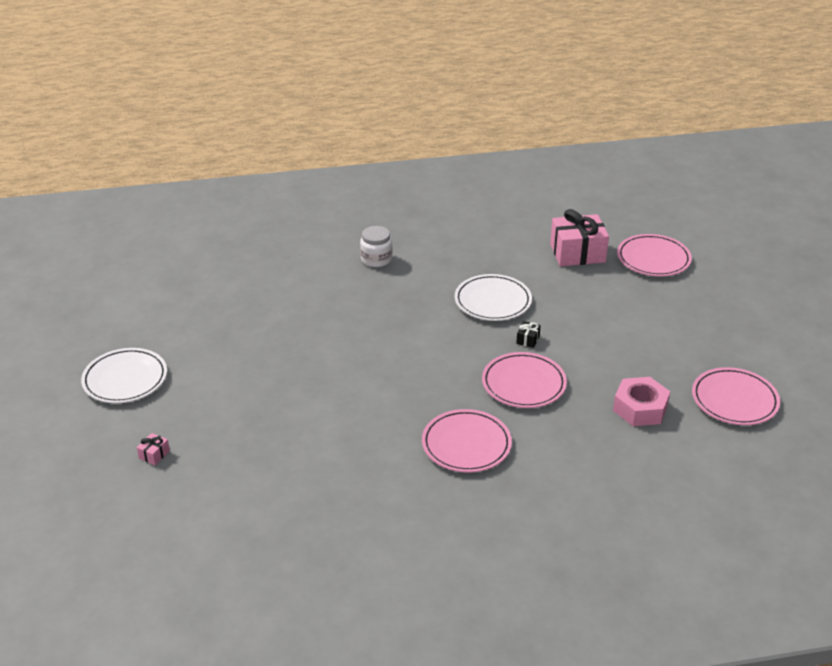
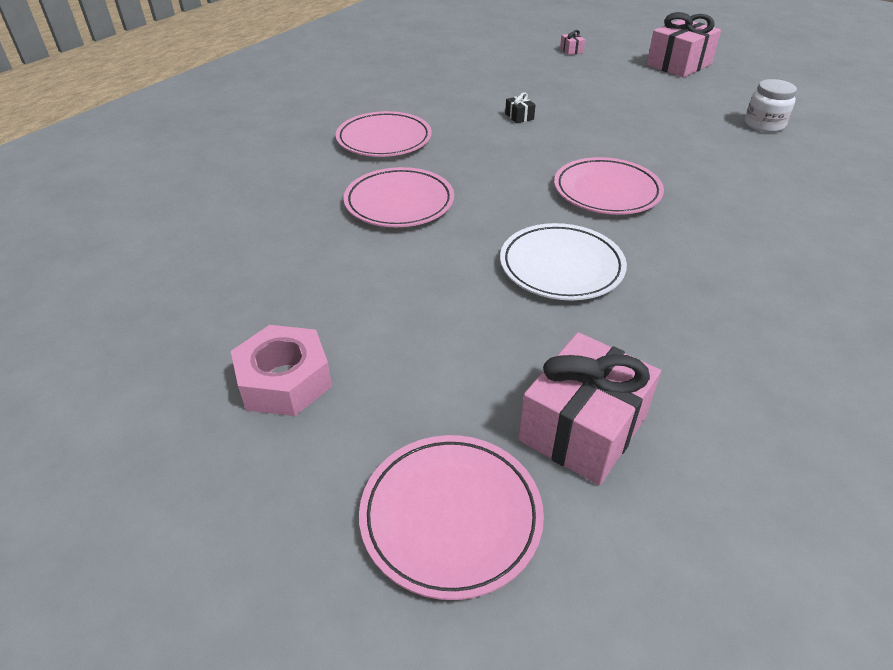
camera: 135 degrees right, 5 degrees up
(125, 379) = (678, 65): white plate -> pink gift
(376, 259) = (762, 238): white jar -> white jar (764, 124)
(528, 339) = (456, 246): black gift -> black gift (519, 116)
(640, 408) = (249, 242): pink nut -> pink nut (284, 380)
(734, 400) = (129, 312): pink plate -> pink plate (606, 191)

